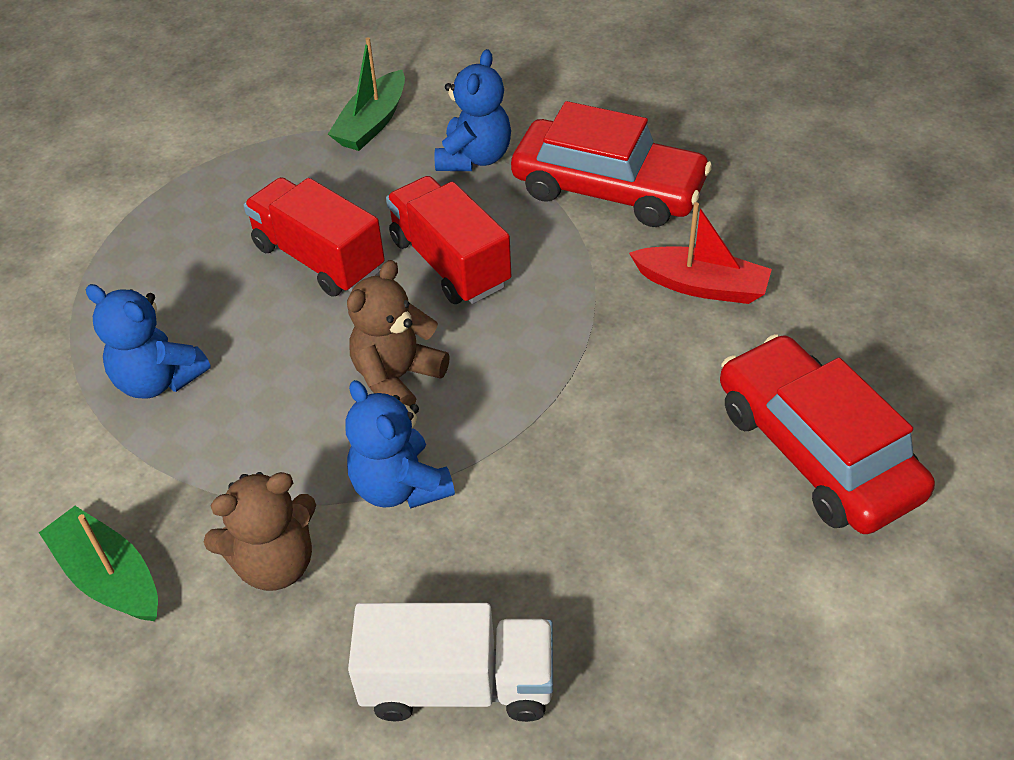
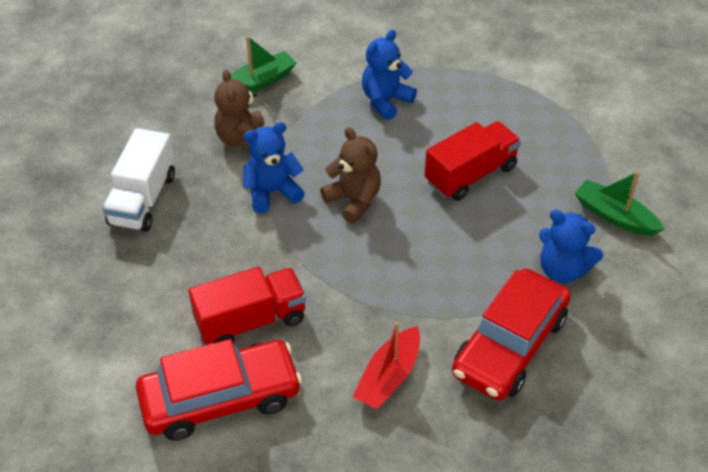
camera: 100 degrees right, 0 degrees up
(450, 262) = (450, 239): red truck -> red truck (251, 321)

